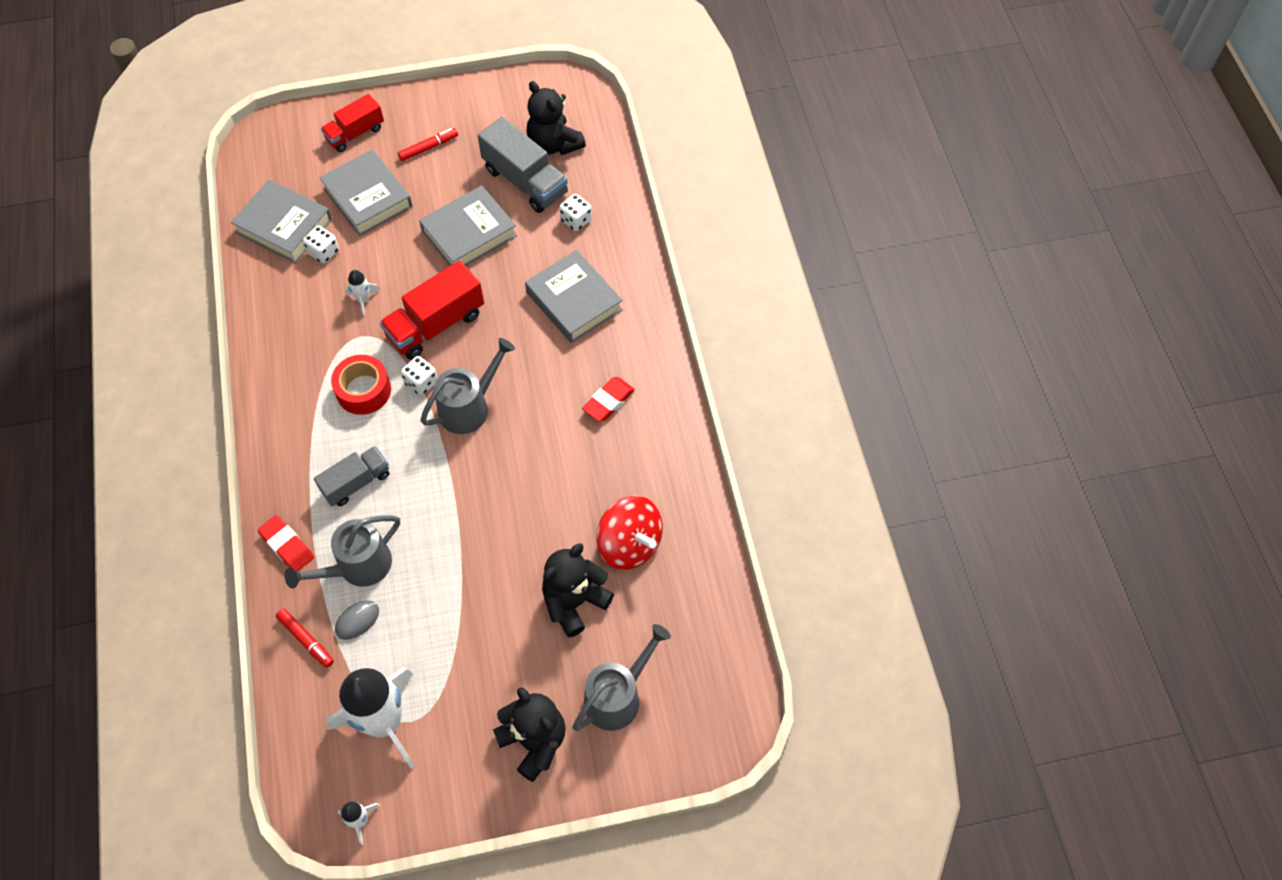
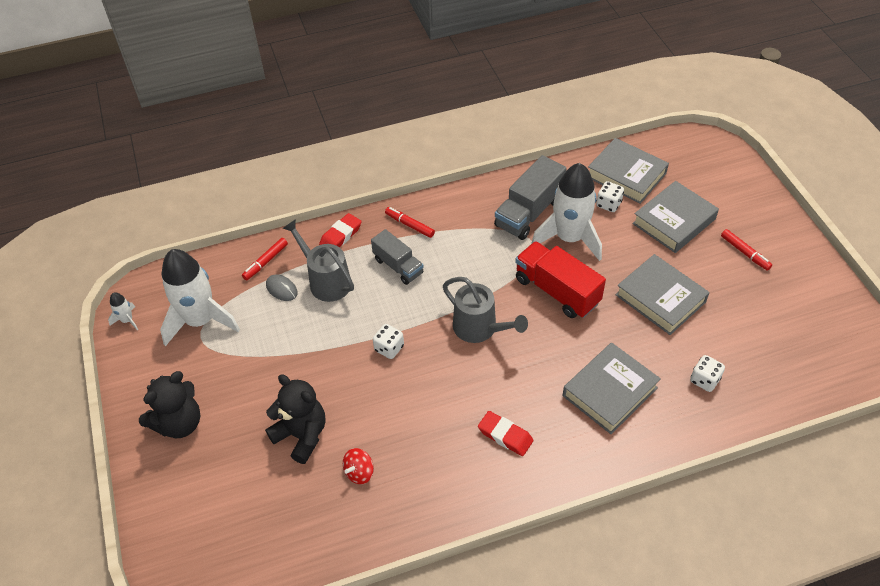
camera: 85 degrees right, 10 degrees down
(284, 226) = (626, 175): grey book -> grey book turned 75 degrees counterclockwise
(293, 464) = (410, 225): none -> red marker
(355, 133) = (739, 200): red truck -> none
(363, 299) = (569, 238): white rocket -> white rocket, size x2.41
(363, 390) = (482, 255): red tape -> none
(421, 382) = (497, 291): white dice -> white dice (389, 348)
(525, 181) = (735, 331): grey truck -> grey truck (529, 212)
(554, 144) = (790, 348): black teddy bear -> none
(618, 696) = (215, 481): grey watering can -> none
(629, 544) = (359, 472): red spinning top -> red spinning top, size x0.52

